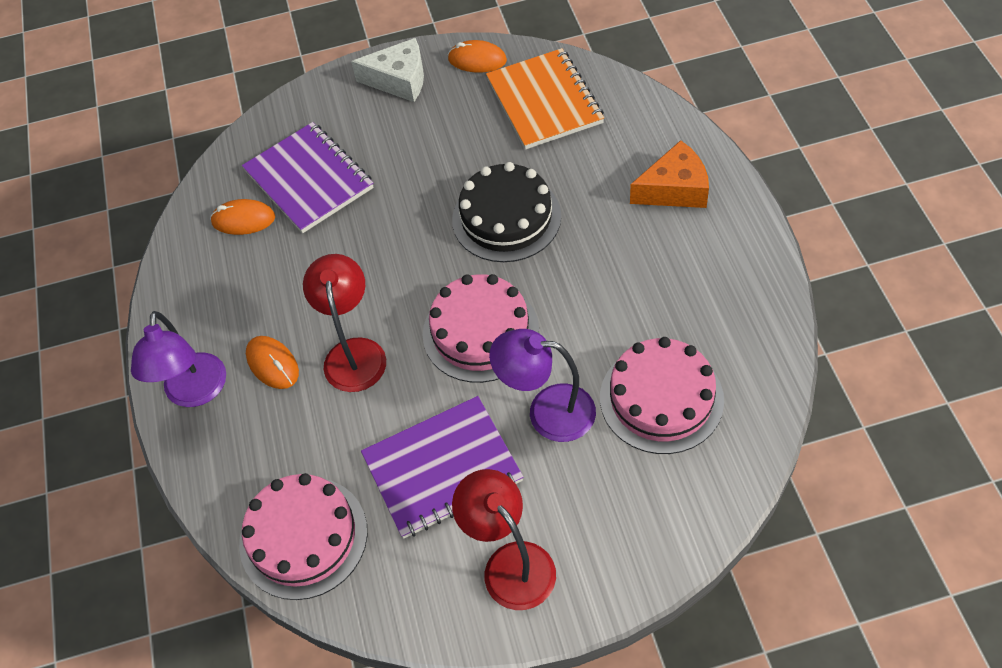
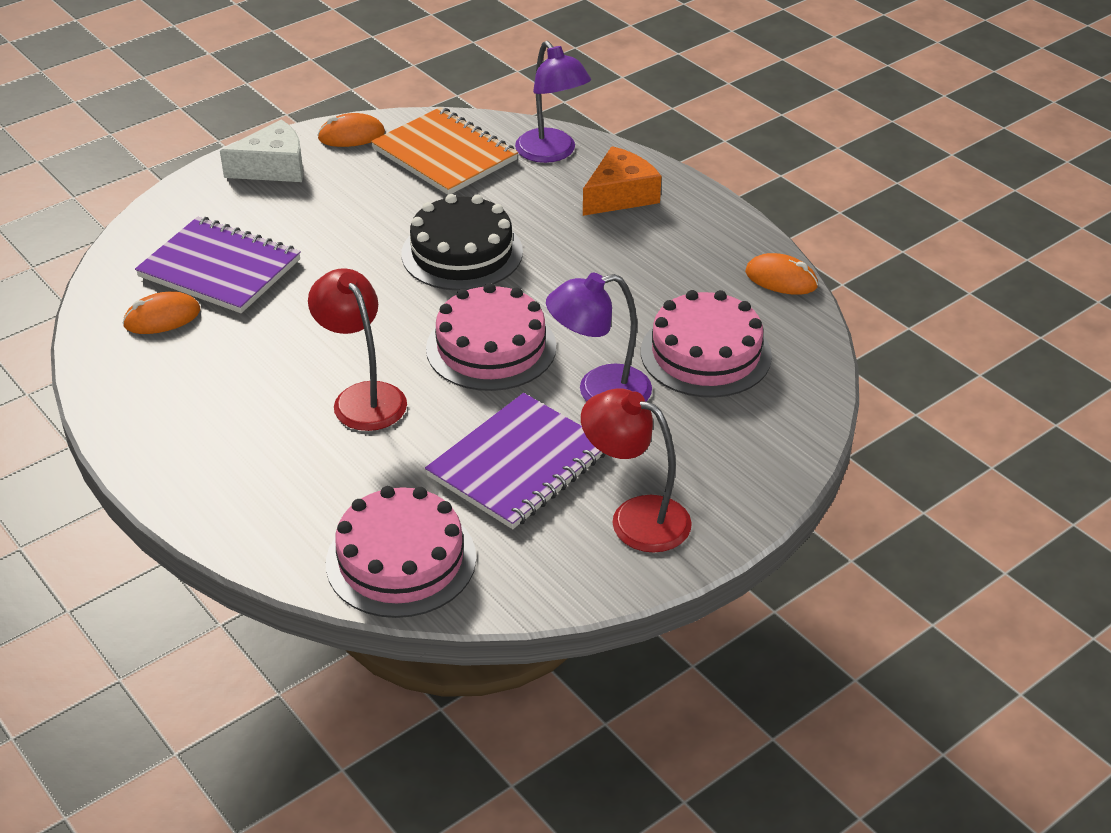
camera: 30 degrees left, 15 degrees down
(195, 393) = (196, 476): purple lamp -> purple lamp (552, 153)
(273, 364) = (274, 429): orange mouse -> orange mouse (781, 279)

